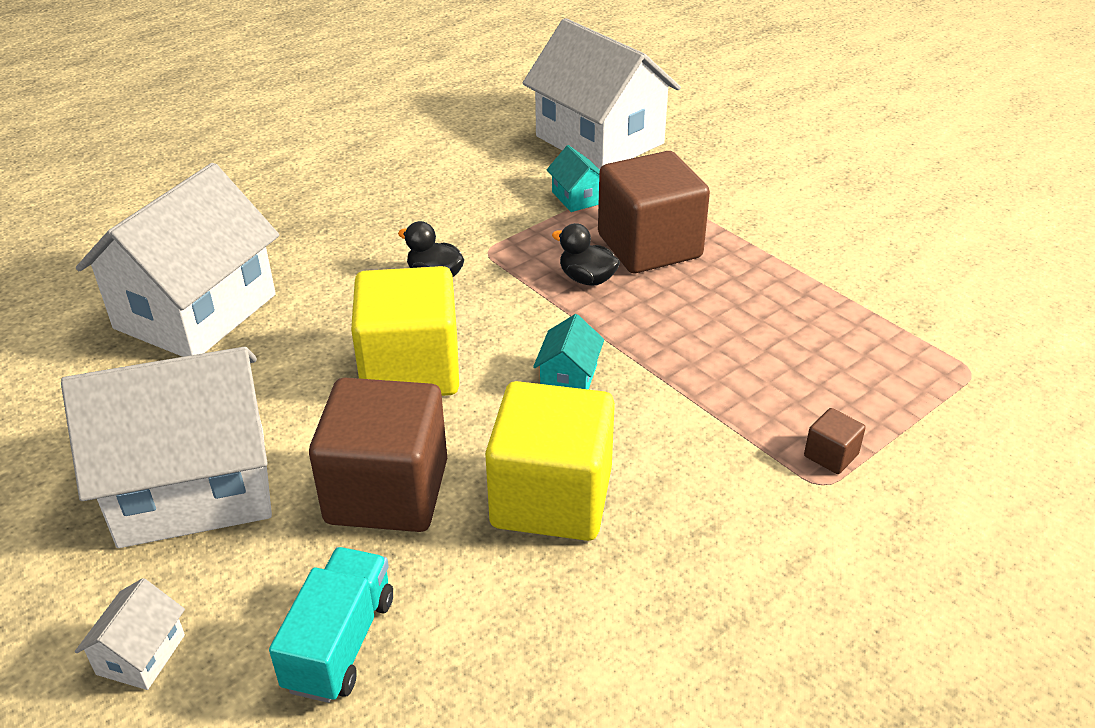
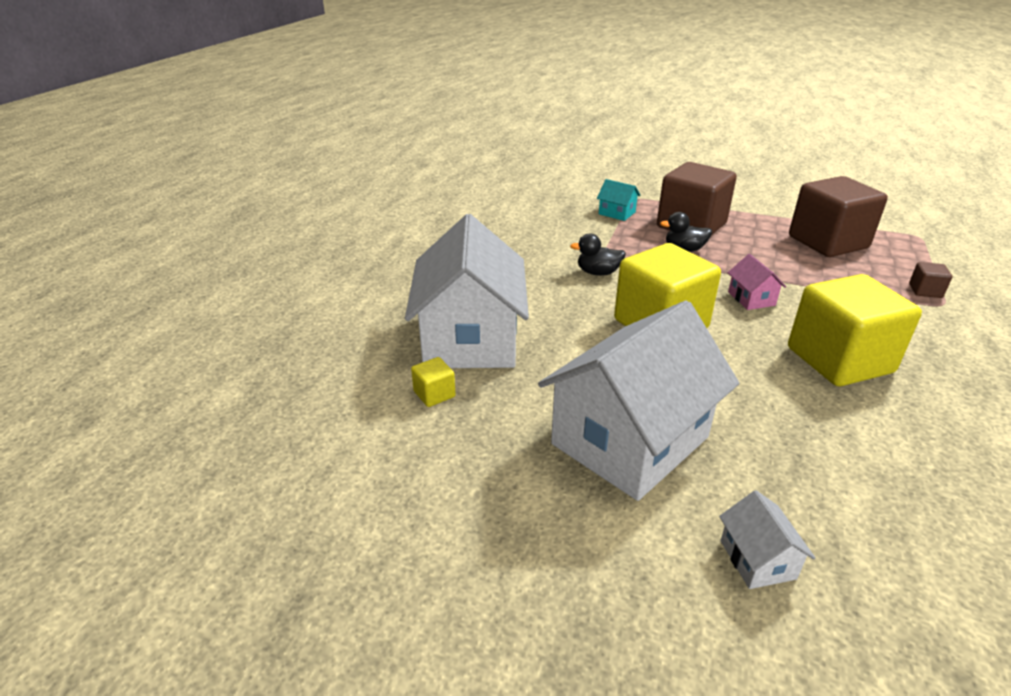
camera: 30 degrees left, 5 degrees down
(89, 360) = (434, 394): none -> yellow cube
(340, 643) = (859, 488): turquoise truck -> none
(387, 492) = (751, 393): brown cube -> brown cube (827, 242)
(569, 377) = (751, 298): turquoise house -> pink house
(599, 140) = (585, 184): white house -> none

